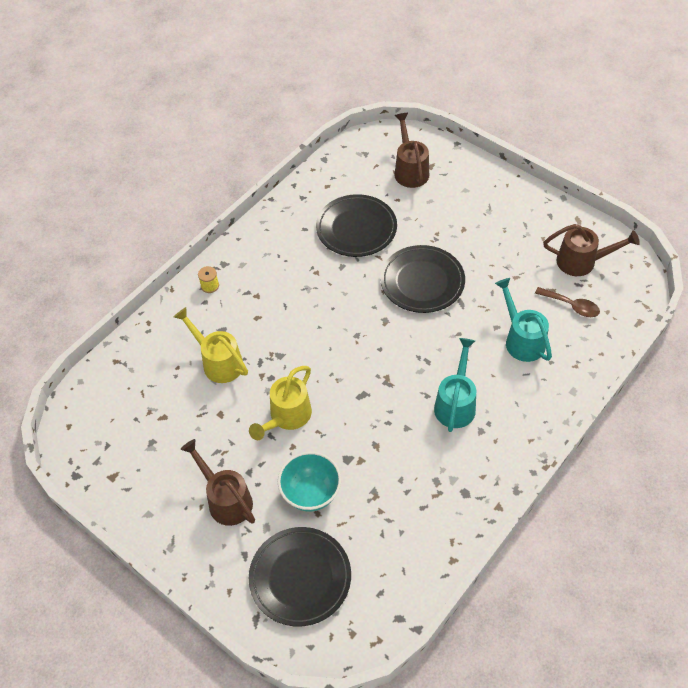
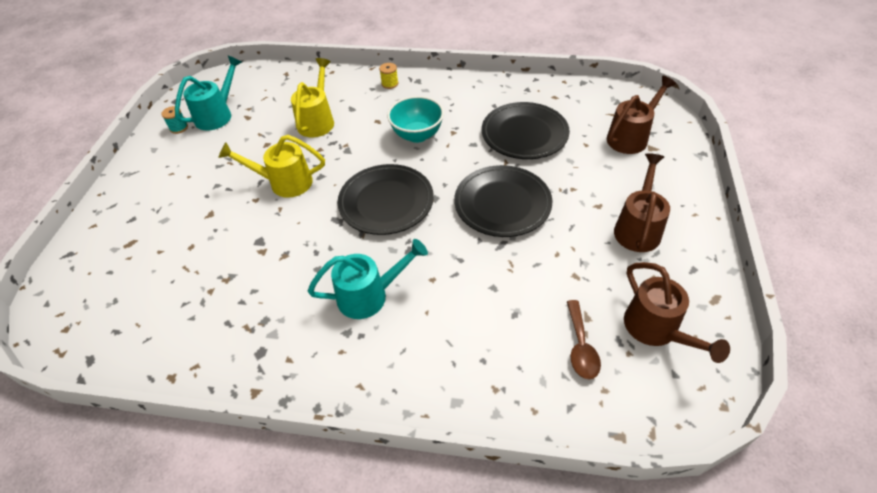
camera: 60 degrees right, 5 degrees down
(130, 482) = (179, 128): none -> turquoise spool
(226, 499) = (183, 184): brown watering can -> brown watering can (638, 227)
(300, 578) = (118, 265): black plate -> black plate (386, 202)
(311, 493) = (210, 233): turquoise bowl -> turquoise bowl (417, 135)
(521, 339) = (494, 317): turquoise watering can -> turquoise watering can (218, 115)

